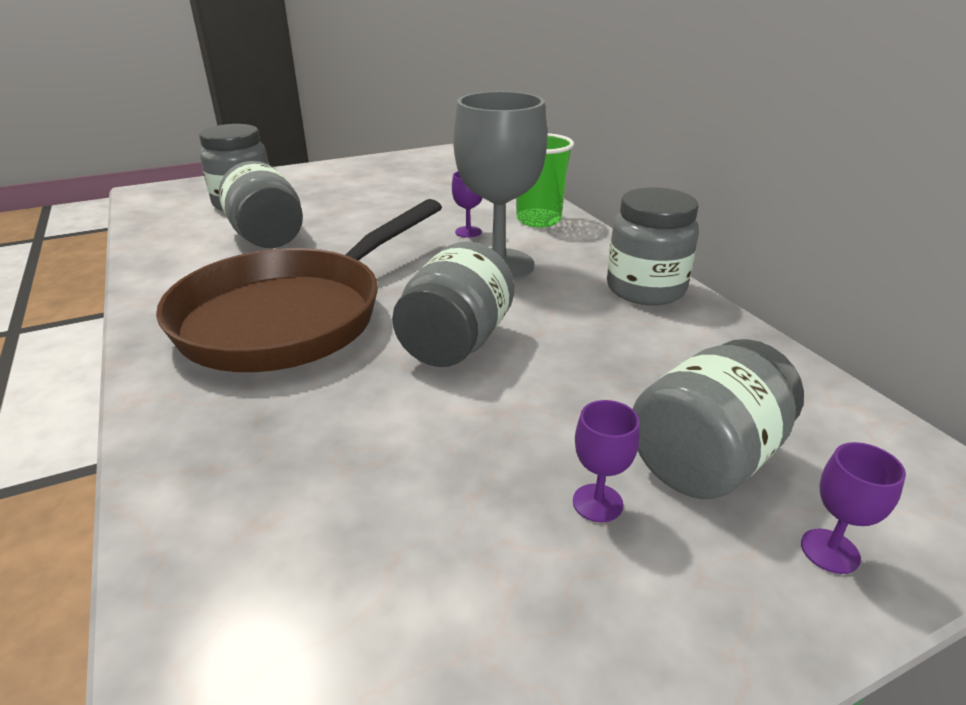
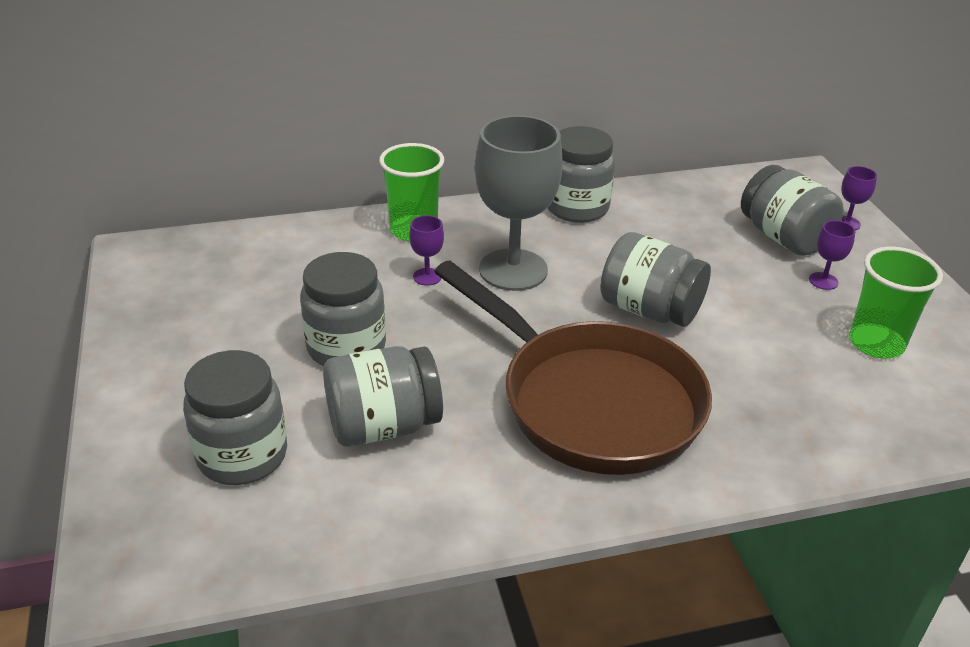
camera: 80 degrees left, 5 degrees up
(361, 216) = (346, 348): none -> grey jar
(433, 561) = (876, 343): none -> green cup

